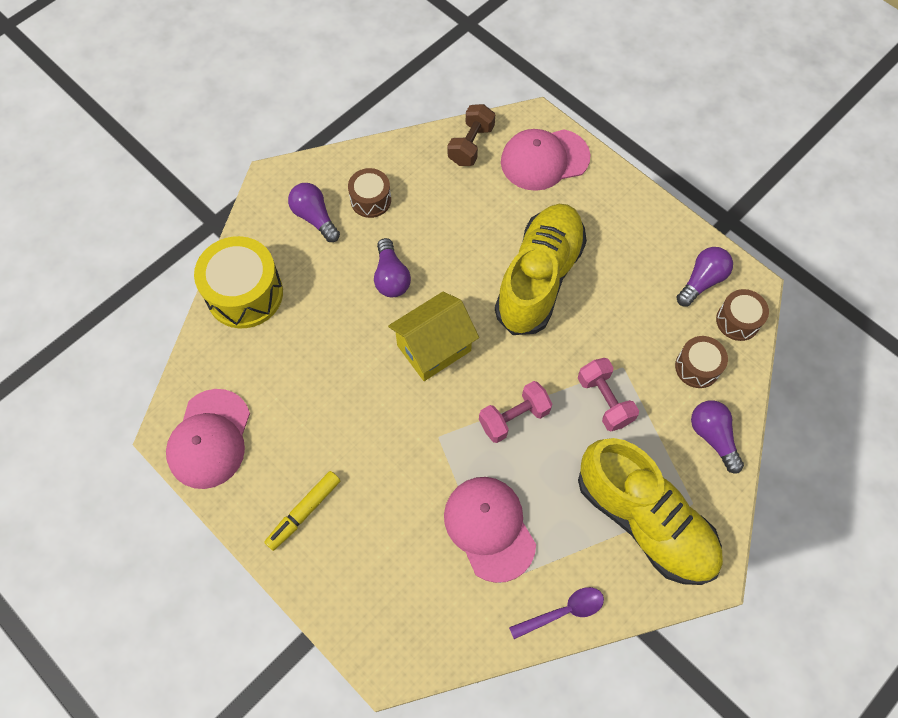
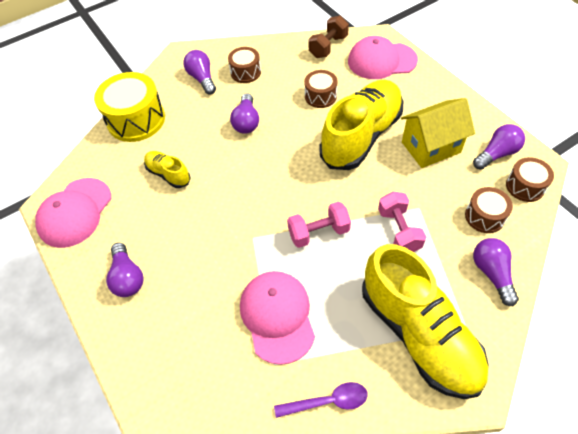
camera: 15 degrees right, 10 degrees down
(304, 512) = (128, 277): yellow marker -> purple light bulb
(312, 368) = (168, 174): none -> yellow shoe
(434, 348) = (266, 173): yellow house -> yellow house (431, 147)
(477, 225) = (320, 96): none -> brown drum

